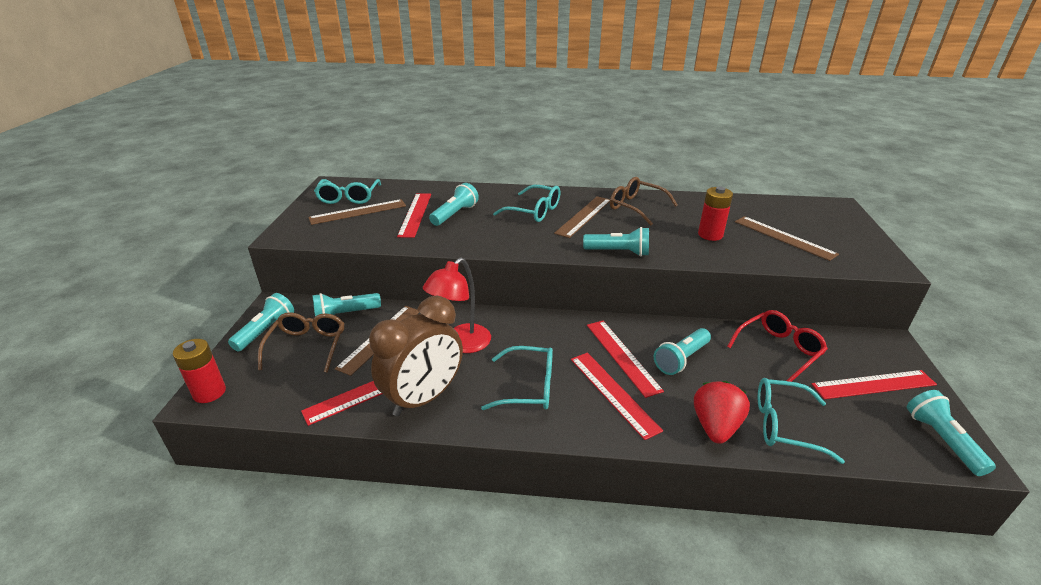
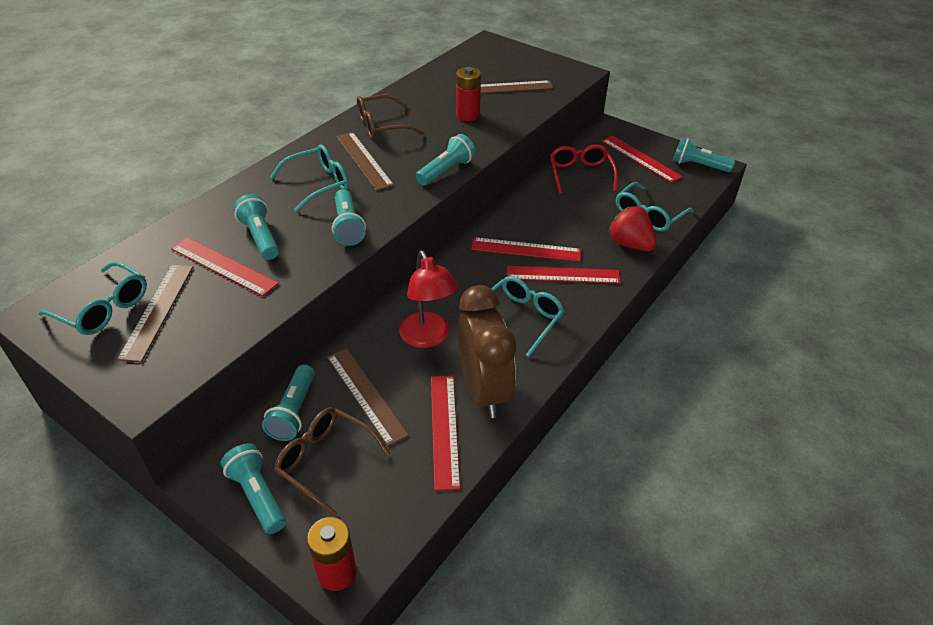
camera: 60 degrees left, 10 degrees up
(681, 359) = (553, 222): turquoise flashlight -> turquoise flashlight (348, 226)
(873, 384) = (640, 158): red ruler -> red ruler turned 60 degrees counterclockwise

